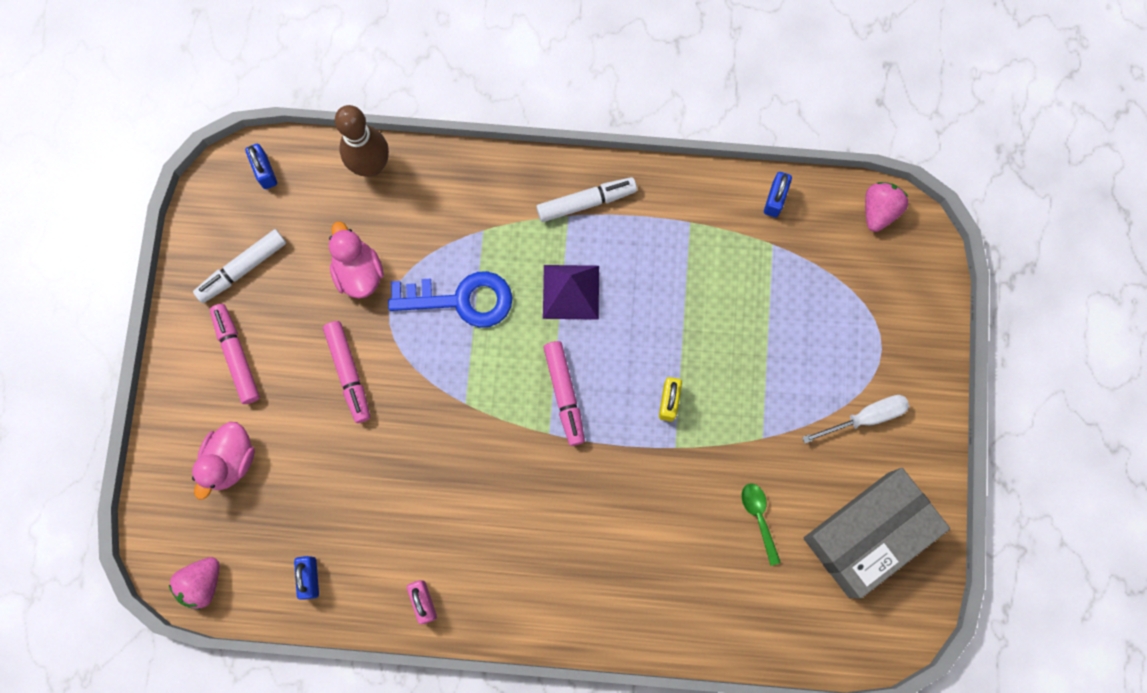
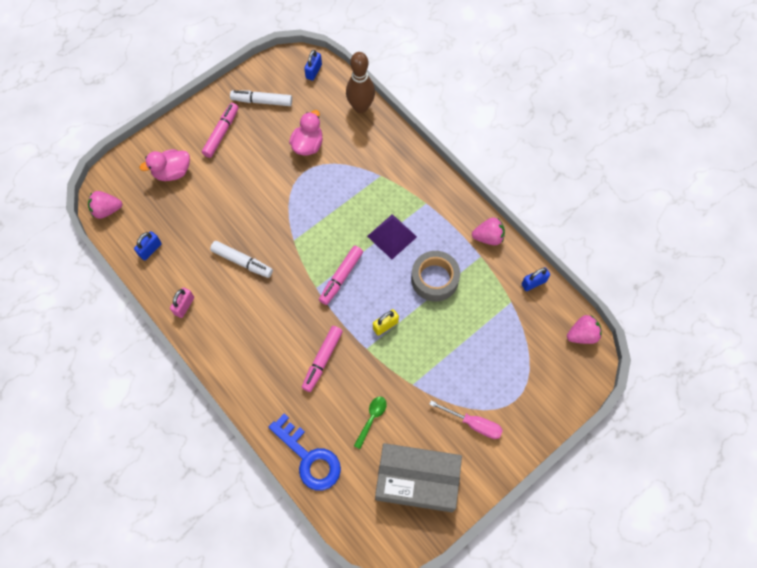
camera: 45 degrees right, 10 degrees down
(348, 373) = (258, 182): pink marker -> pink marker (322, 360)
(461, 300) = (339, 195): blue key -> blue key (309, 457)
(586, 202) = (440, 205): white marker -> white marker (242, 262)
(667, 297) = (434, 279): none -> grey tape
(676, 192) = (488, 237): none -> pink strawberry
(865, 417) = (473, 424): white screwdriver -> pink screwdriver

